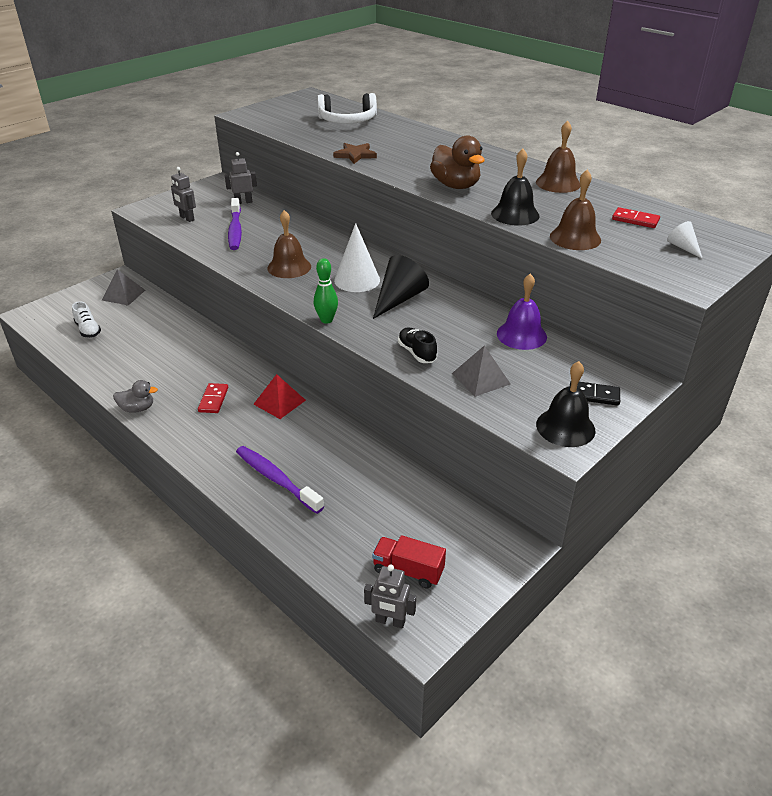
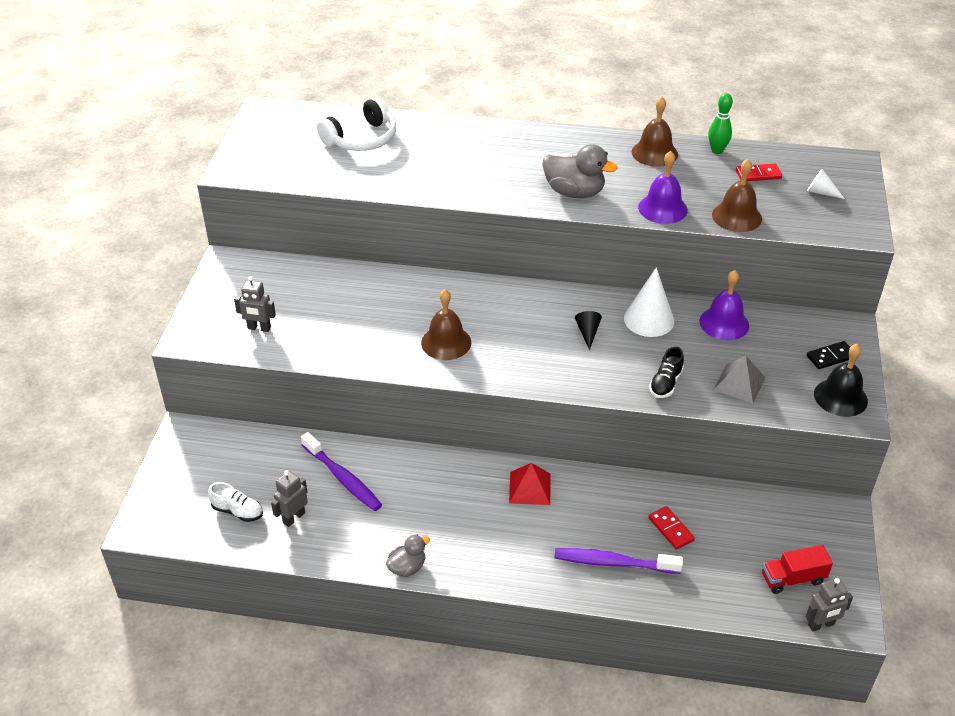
camera: 35 degrees left, 5 degrees up
(123, 295) = (219, 450): grey pyramid -> none
(213, 400) = (467, 518): red domino -> red domino (670, 529)
(235, 230) = (333, 321): purple toothbrush -> purple toothbrush (343, 478)
(243, 202) = (292, 279): grey robot -> grey robot (293, 517)
(326, 320) = (553, 387): green bowling pin -> green bowling pin (717, 151)
(355, 155) = (433, 188): brown star -> none
(357, 280) = (527, 328): white cone -> white cone (649, 319)
(399, 299) = (587, 333): black cone -> black cone, size x0.53
(417, 353) = (665, 383): black shoe -> black shoe turned 90 degrees counterclockwise
(455, 186) = (574, 192): brown duck -> grey duck
(515, 214) = (662, 208): black bell -> purple bell

